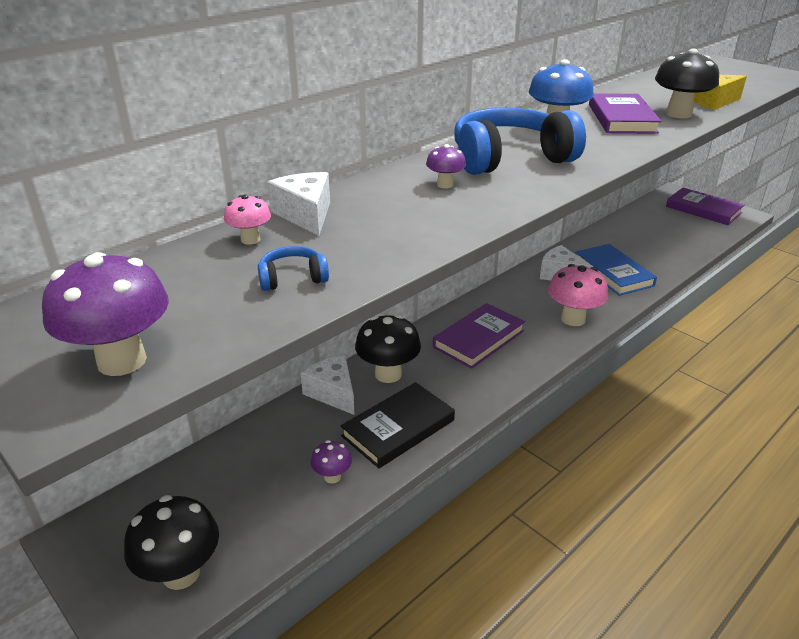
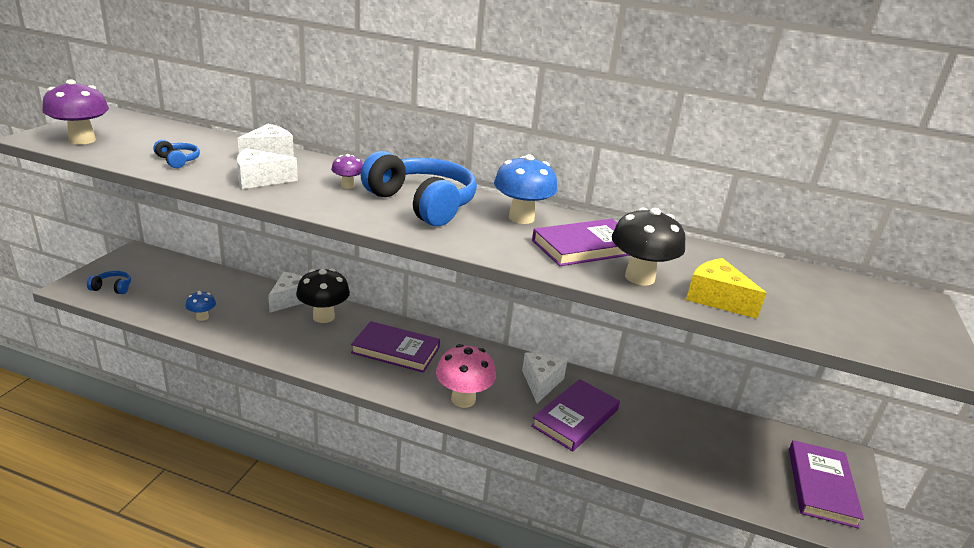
camera: 60 degrees right, 5 degrees down
(181, 573) = (112, 288): black mushroom -> blue headphones
(250, 240) = (225, 145): pink mushroom -> none
(332, 477) = (202, 317): purple mushroom -> blue mushroom
(398, 428) = (261, 333): black book -> none
(401, 229) = (260, 180): none -> white cheese
(613, 273) = (575, 418): blue book -> purple book

